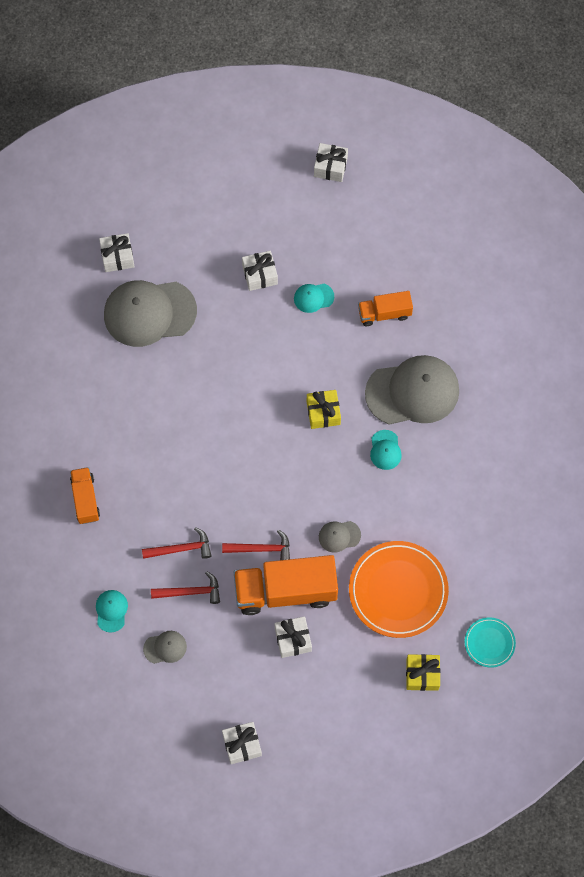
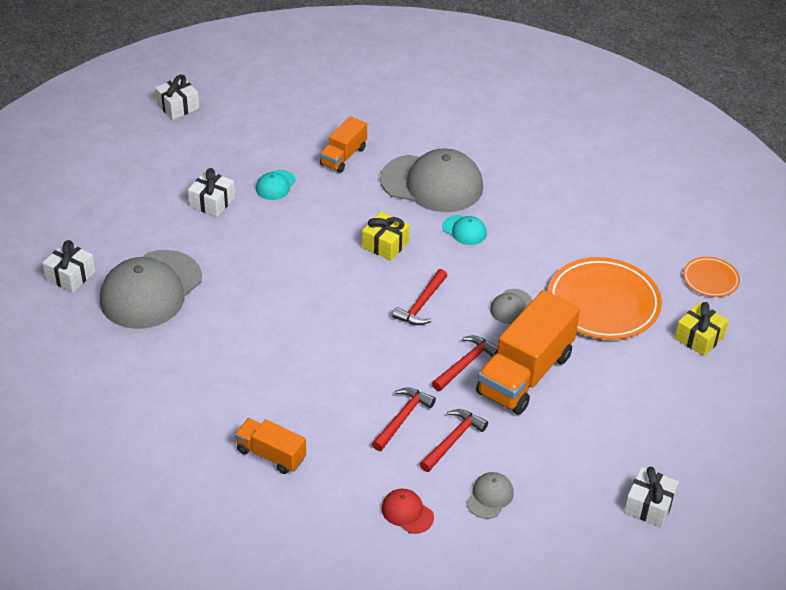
camera: 50 degrees left, 25 degrees down
(111, 611) = (407, 512): turquoise cap -> red cap
(288, 480) = (421, 305): none -> red hammer
(293, 639) = (578, 400): white gift -> none
(412, 392) = (432, 183): grey cap -> grey cap turned 75 degrees clockwise
(489, 643) = (710, 279): turquoise plate -> orange plate

